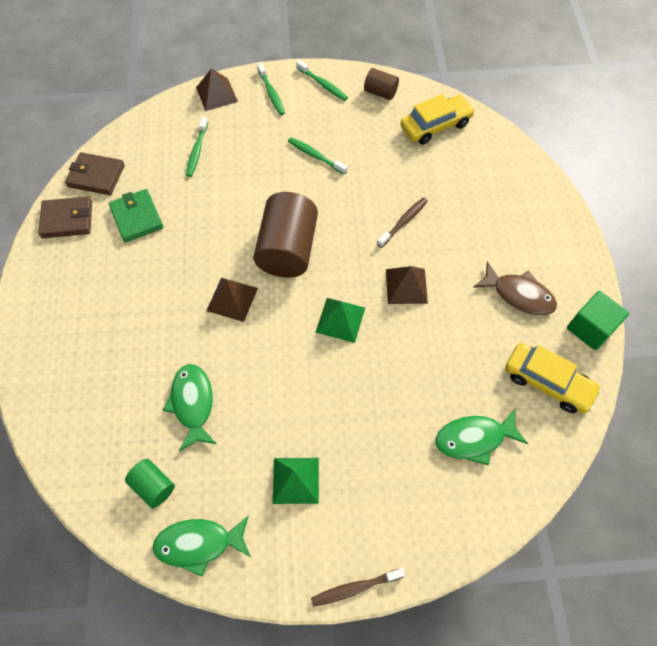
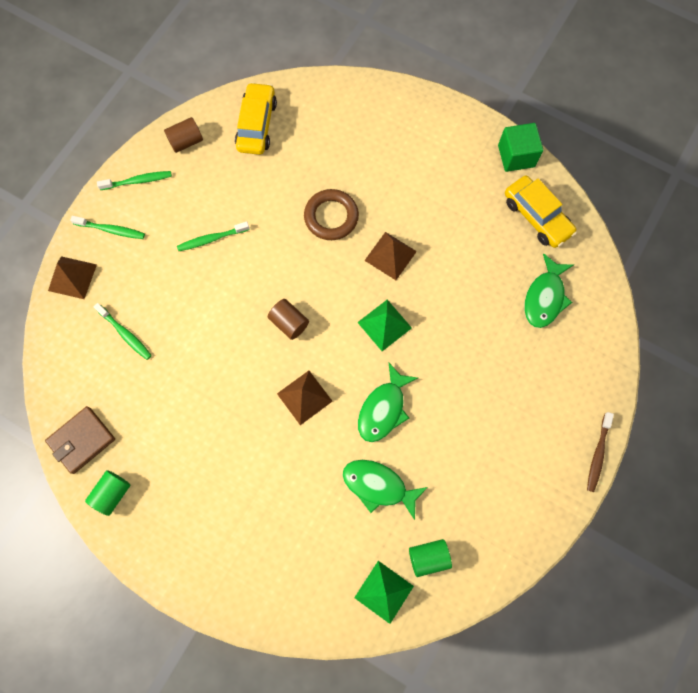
camera: 55 degrees left, 10 degrees up
(67, 219) = (112, 493): brown wallet -> green cylinder
(137, 217) = (159, 429): green wallet -> none
(199, 544) = (497, 548): green fish -> green fish (383, 409)
(287, 249) = (289, 323): brown cylinder -> brown cylinder, size x0.49
(295, 480) = (494, 445): green pyramid -> green pyramid (384, 592)
(403, 222) = (331, 217): brown toothbrush -> brown ring
(519, 295) = (456, 182): brown fish -> none
(547, 382) = (537, 217): yellow car -> yellow car turned 75 degrees clockwise

